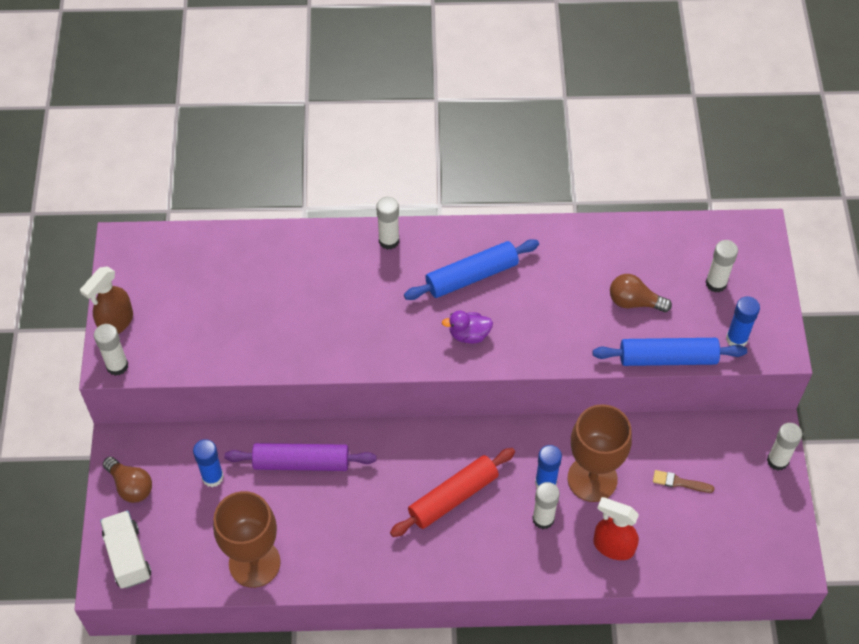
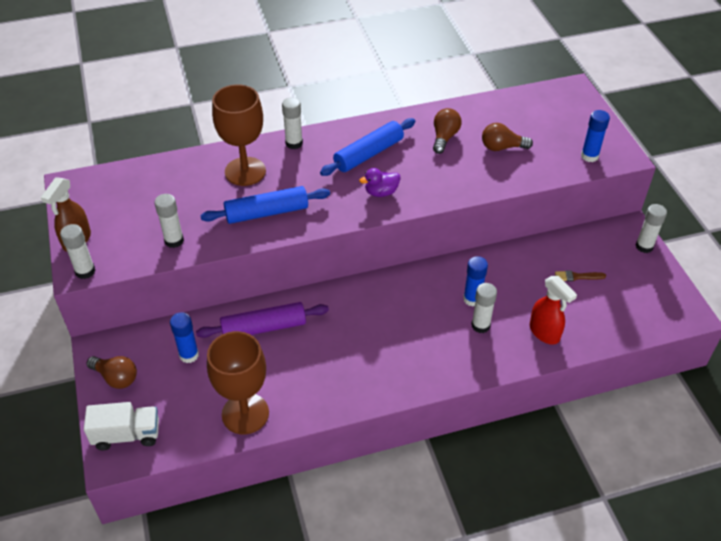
camera: 15 degrees left, 10 degrees down
(128, 556) = (127, 435): white truck -> white truck turned 120 degrees clockwise
(453, 497) = (400, 325): red rolling pin -> none
(570, 271) = (444, 137): none -> brown light bulb
(592, 479) = (508, 288): brown goblet -> brown goblet (245, 171)
(613, 546) = (544, 333): red spray bottle -> red spray bottle turned 135 degrees counterclockwise
(667, 358) = (543, 178): blue rolling pin -> blue rolling pin (266, 212)
(716, 283) = (557, 125): white glue stick -> white glue stick (174, 241)

